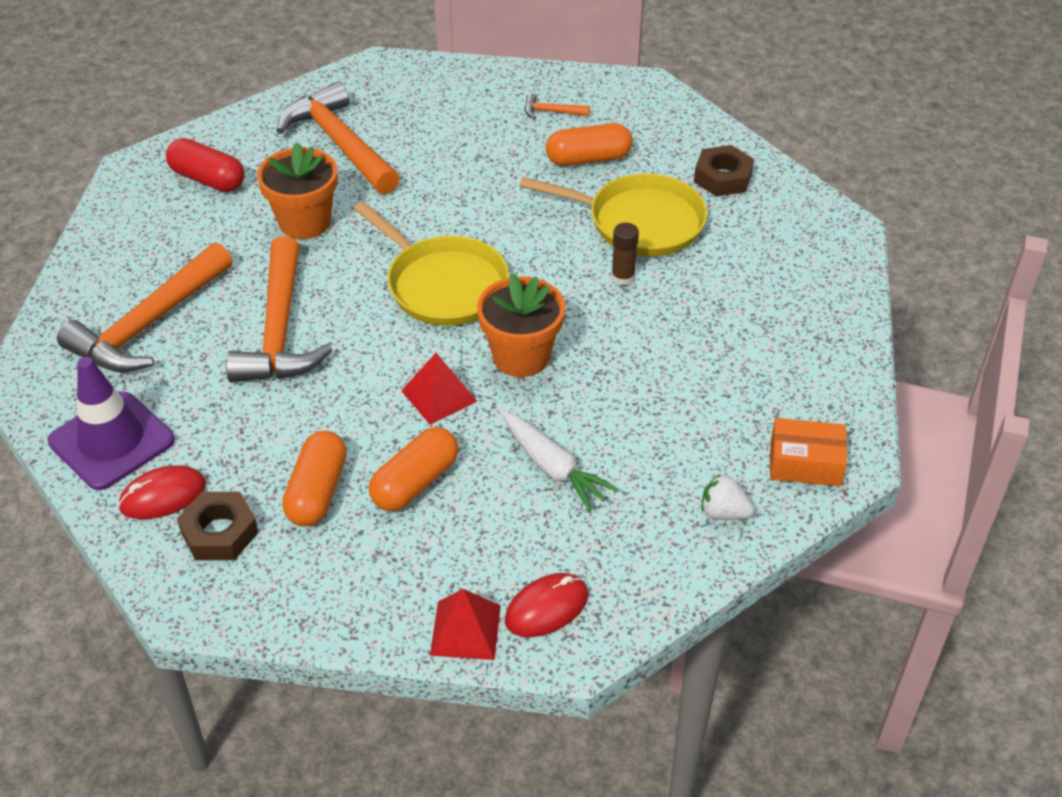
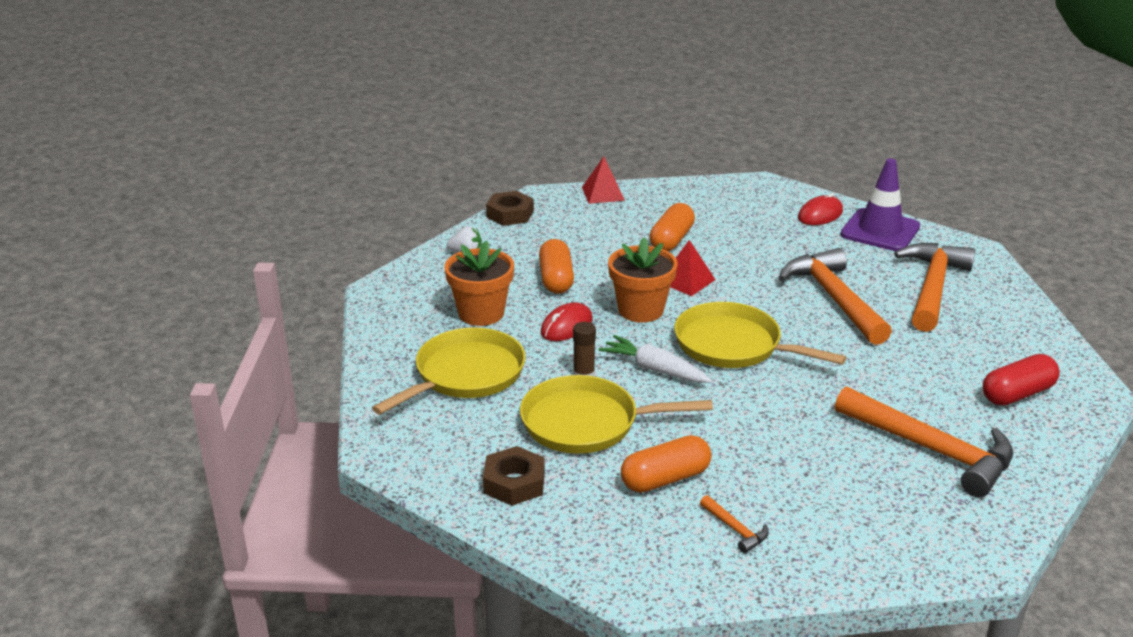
camera: 165 degrees right, 15 degrees down
(208, 179) = (1017, 394): red capsule -> red capsule turned 45 degrees counterclockwise
(219, 532) = (771, 206): brown nut -> brown nut (510, 214)
(305, 222) = (891, 373): orange flower pot -> orange flower pot (481, 313)
(317, 491) = (729, 228): orange capsule -> orange capsule (556, 279)
(546, 608) = (562, 206): red mouse -> red mouse (566, 326)
(551, 112) = (735, 529): orange hammer -> orange hammer turned 60 degrees clockwise
(553, 468) = (586, 258): white carrot -> white carrot (655, 369)
(752, 300) = (465, 375): none -> yellow pan
(805, 463) = (413, 283): orange box -> none

